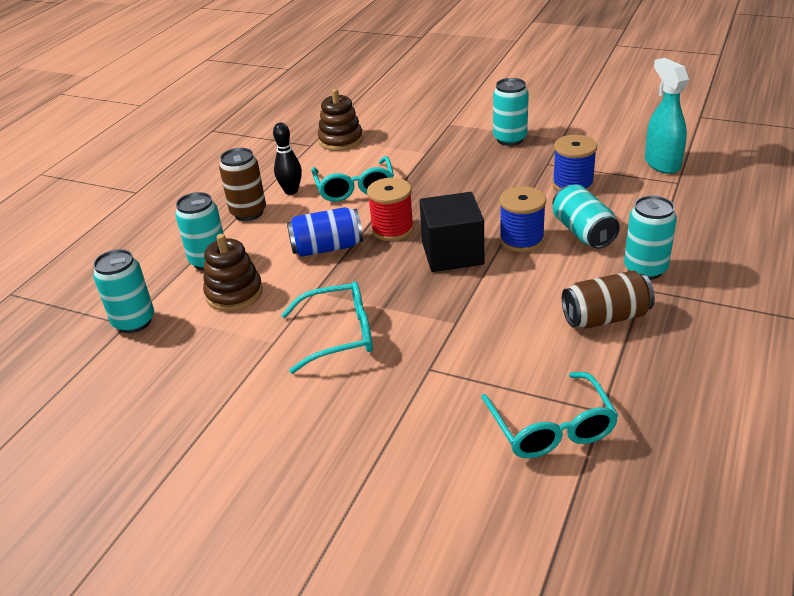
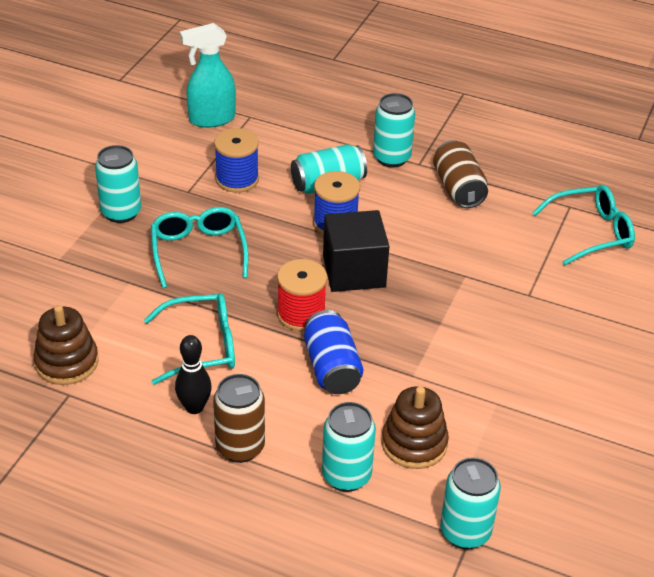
camera: 95 degrees left, 5 degrees up
(338, 335) = (485, 354): turquoise glasses -> turquoise glasses (198, 252)

